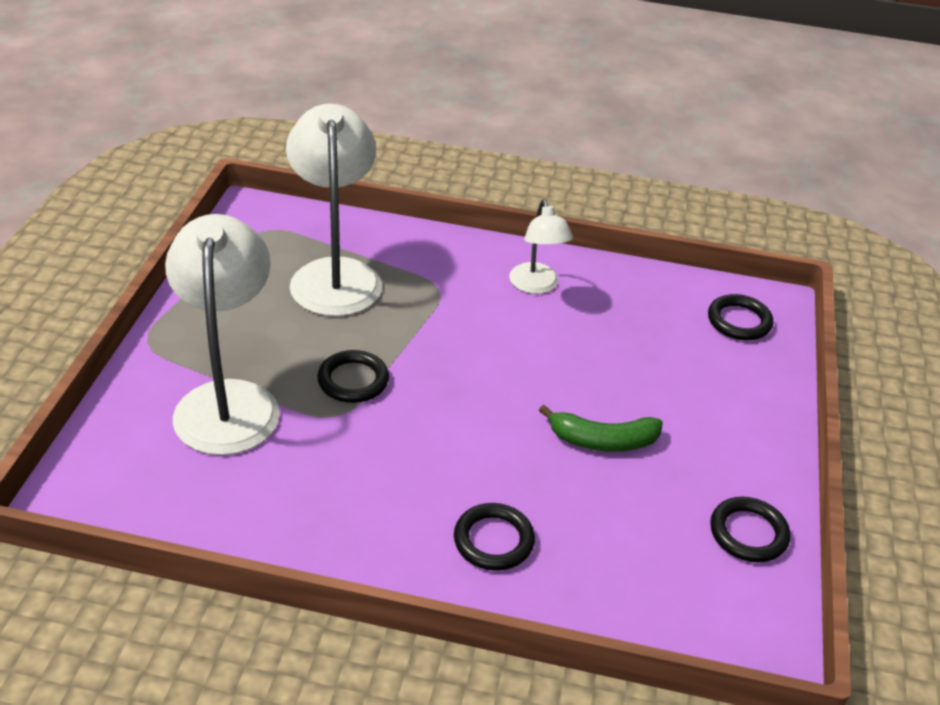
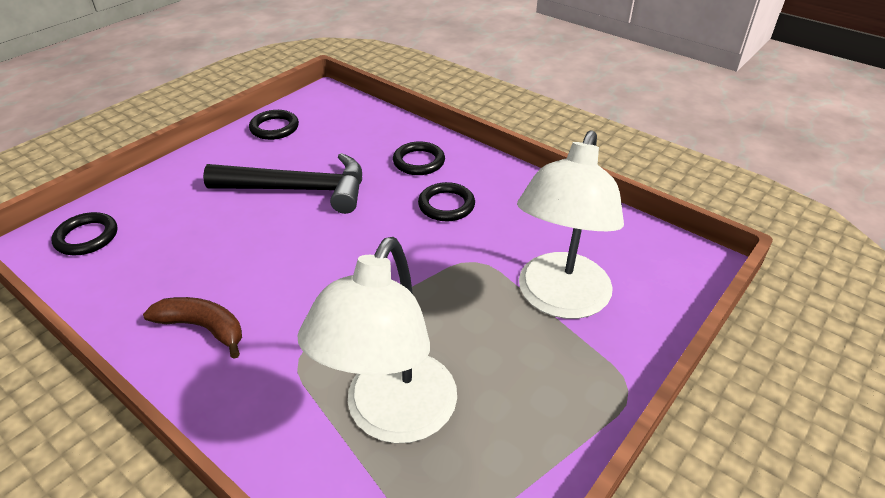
camera: 150 degrees left, 0 degrees up
(353, 380) = (444, 285): black ring -> black ring (446, 205)
(536, 286) = (203, 328): white lamp -> brown banana
(602, 441) = (298, 190): green banana -> black hammer

